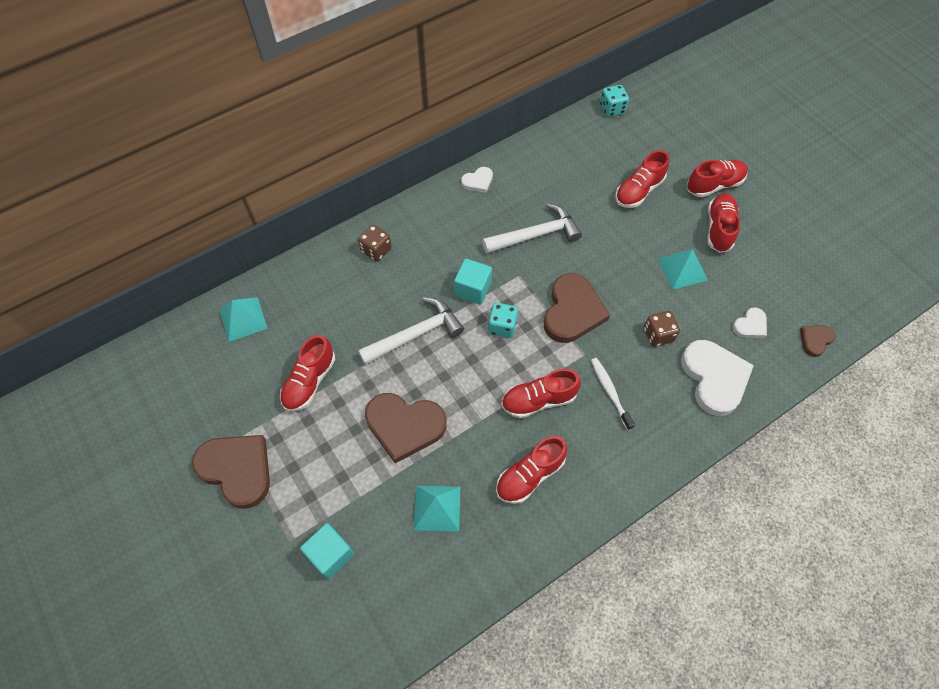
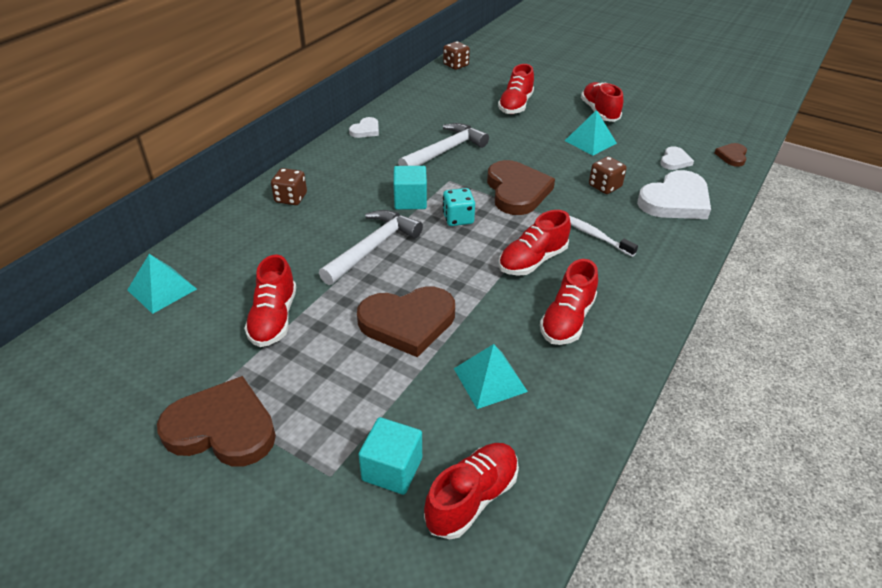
camera: 25 degrees left, 20 degrees down
(612, 109) = (456, 65): turquoise dice -> brown dice
(714, 185) = (574, 89): red shoe -> red shoe (472, 498)
(714, 378) = (675, 201): white heart -> white heart turned 90 degrees clockwise

